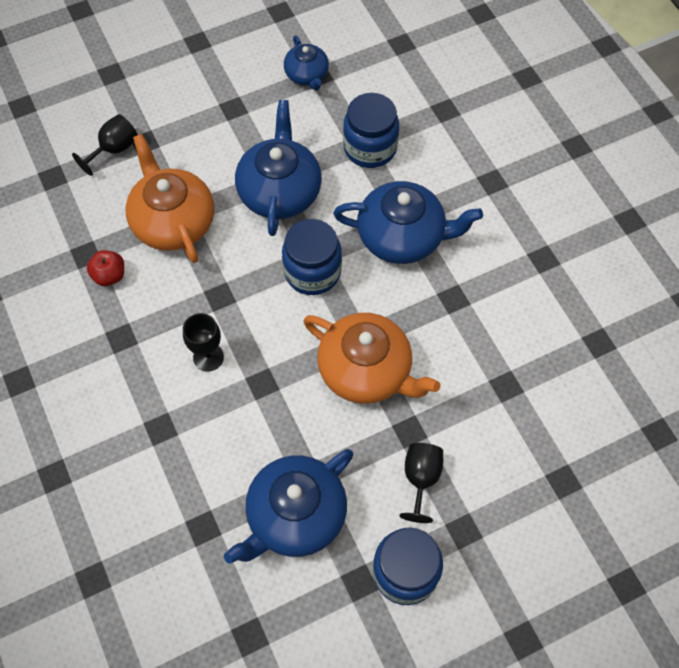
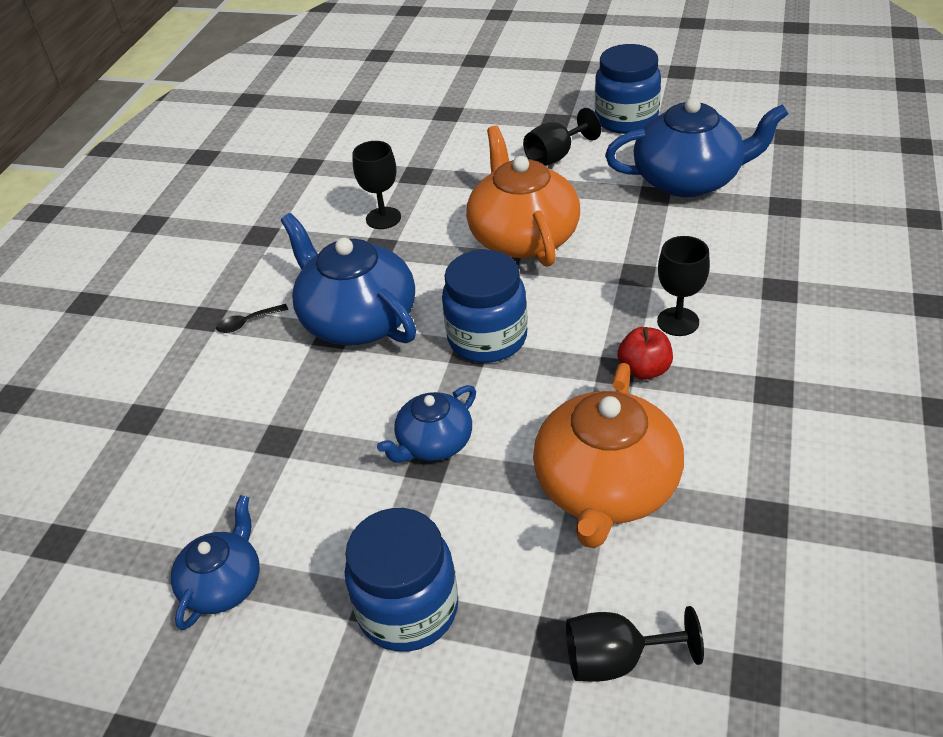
camera: 135 degrees left, 20 degrees down
(109, 275) = (746, 468): red apple -> red apple (644, 370)
(280, 191) = (434, 443): blue teapot -> blue teapot, size x0.56
(370, 148) = (274, 428): blue jar -> blue jar (408, 609)
(464, 194) = (247, 323): none -> black spoon
(480, 326) = (383, 218): none -> black goblet

